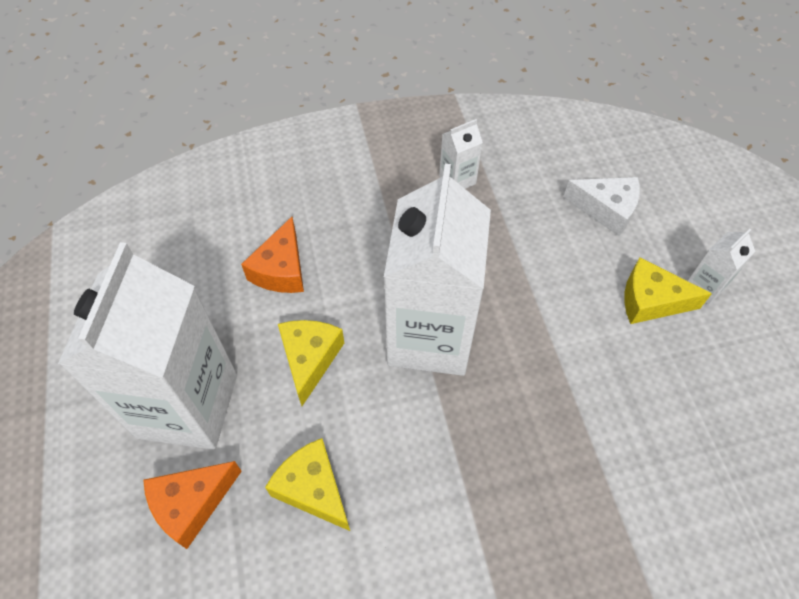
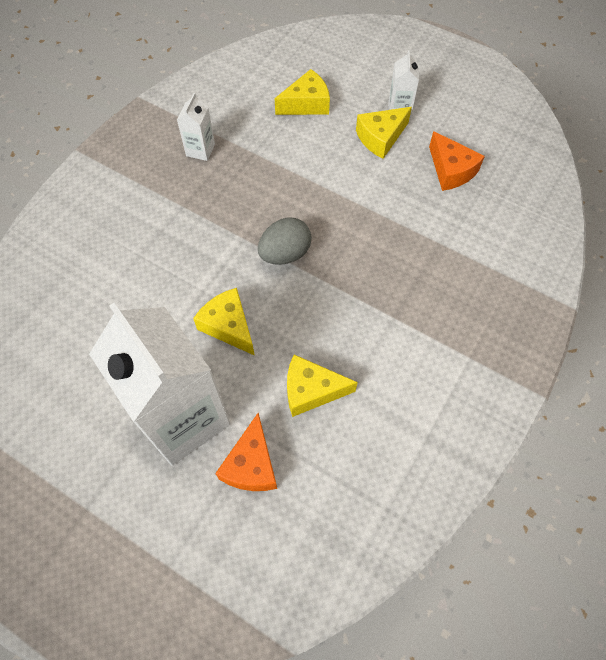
camera: 45 degrees left, 5 degrees up
(281, 269) = (148, 291): orange cheese -> orange cheese (451, 170)
(430, 336) = (285, 254): white carton -> grey egg
(606, 209) = (306, 104): white cheese -> yellow cheese

